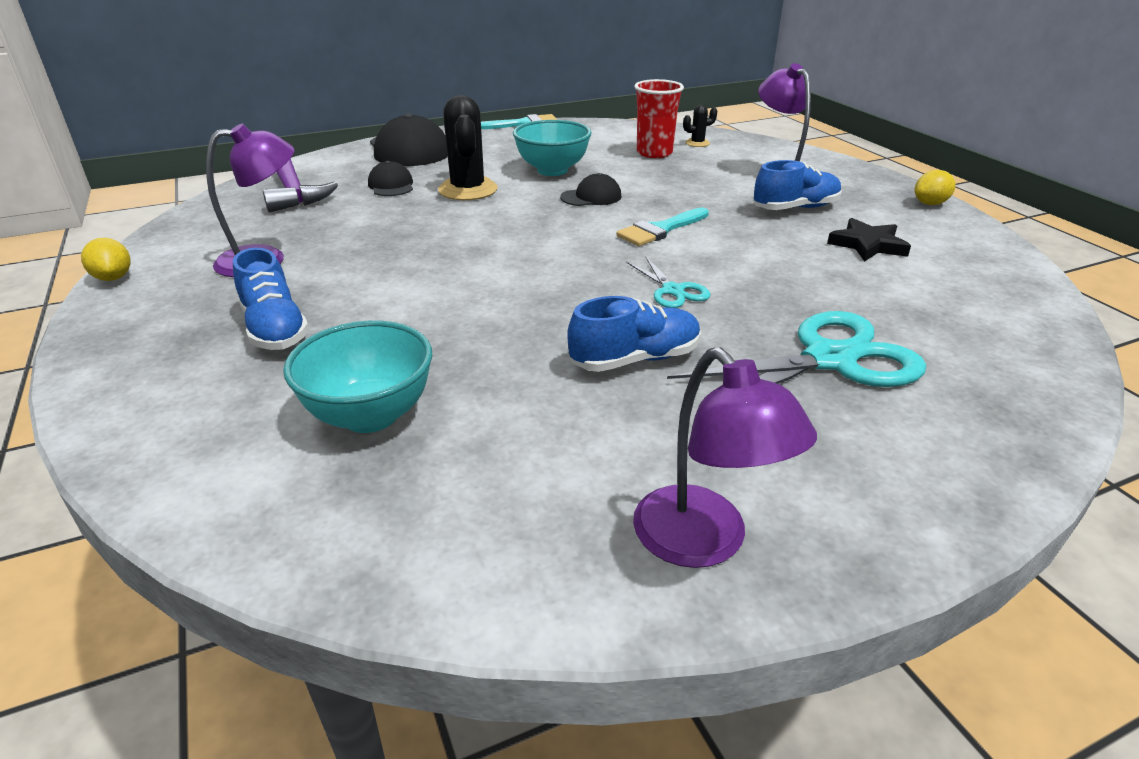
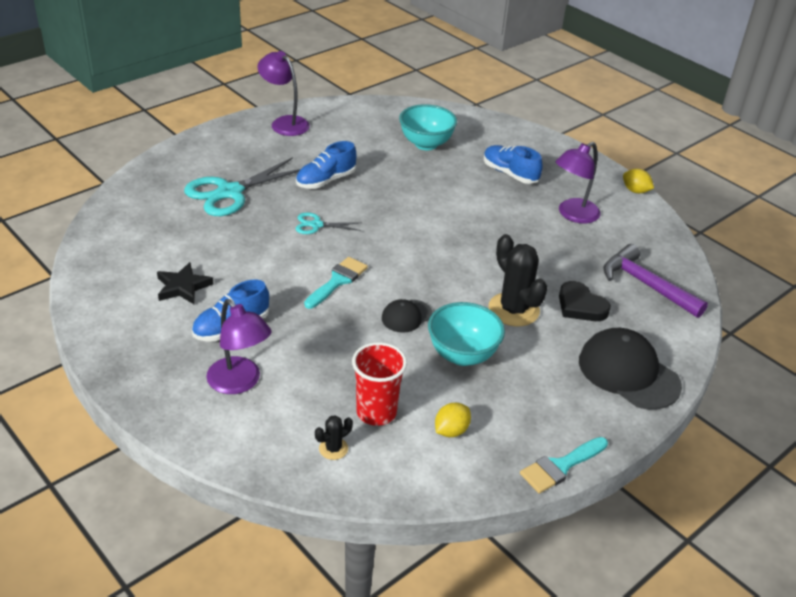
camera: 160 degrees right, 5 degrees up
(391, 185) = (580, 306): black cap -> black heart
(673, 291) = (316, 225): turquoise scissors -> turquoise scissors turned 45 degrees counterclockwise
(930, 204) = (107, 354): yellow lemon -> yellow lemon (451, 431)

